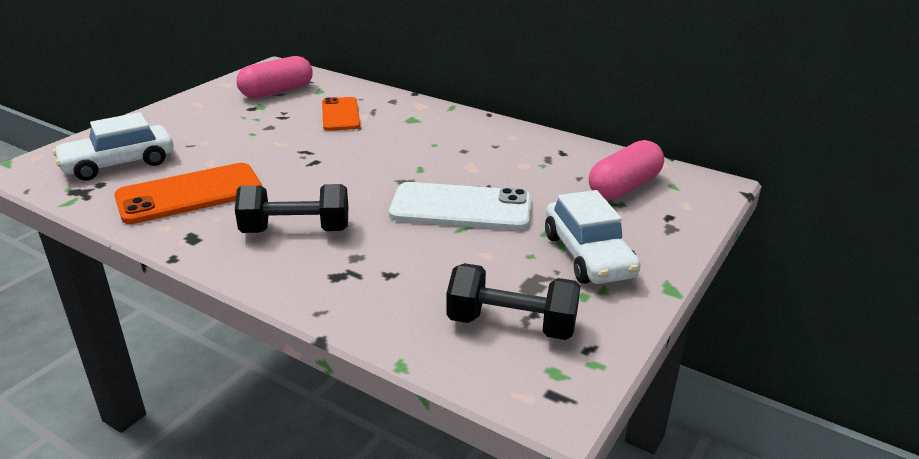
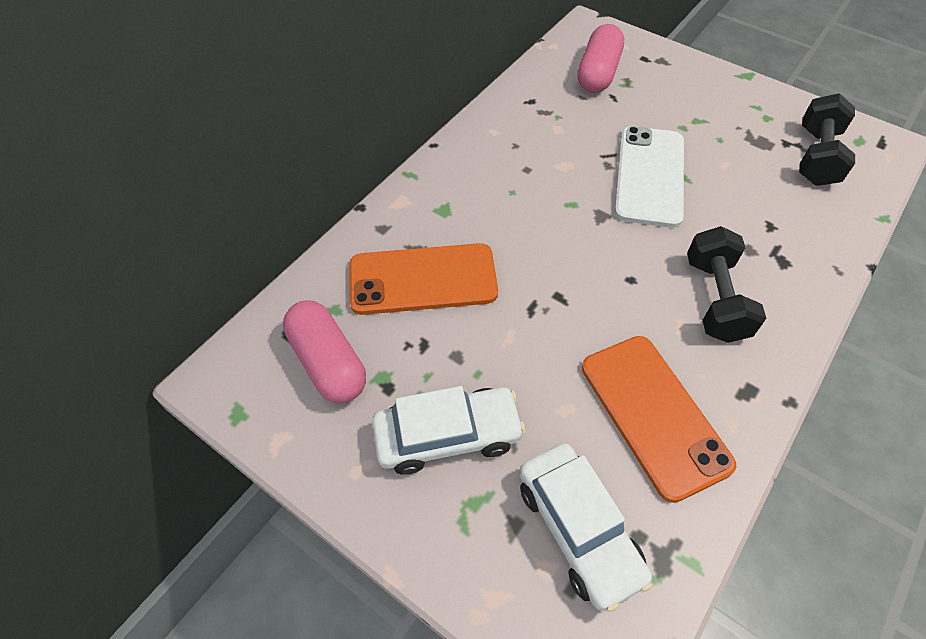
camera: 85 degrees left, 25 degrees up
(340, 114) = (423, 279): orange phone -> orange phone, size x1.52
(588, 256) = (713, 108): white car -> white car (448, 436)
(624, 187) = (598, 73): pink capsule -> pink capsule turned 60 degrees clockwise

